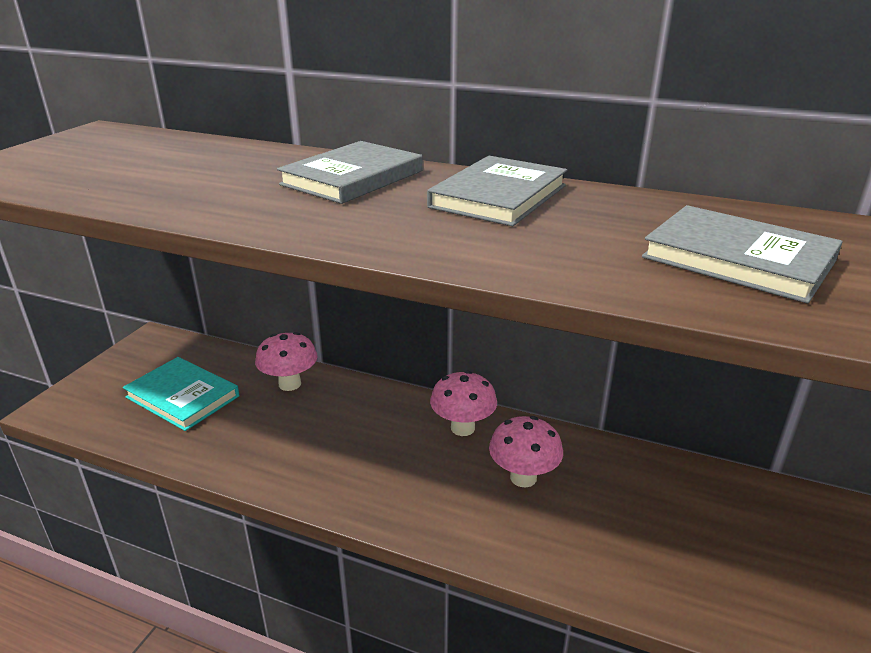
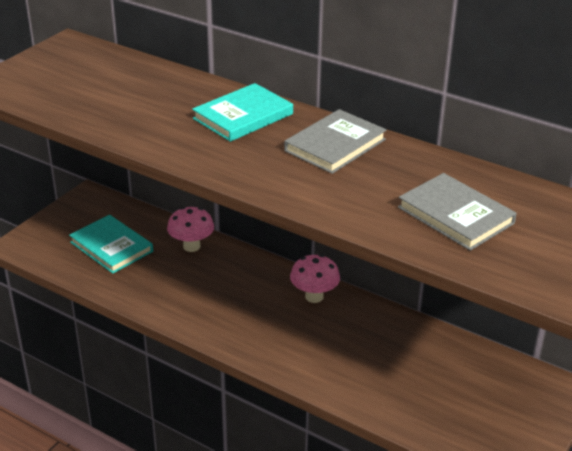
camera: 10 degrees right, 5 degrees up
(352, 178) = (243, 116): grey book -> turquoise book
(523, 477) = (346, 337): pink mushroom -> none

